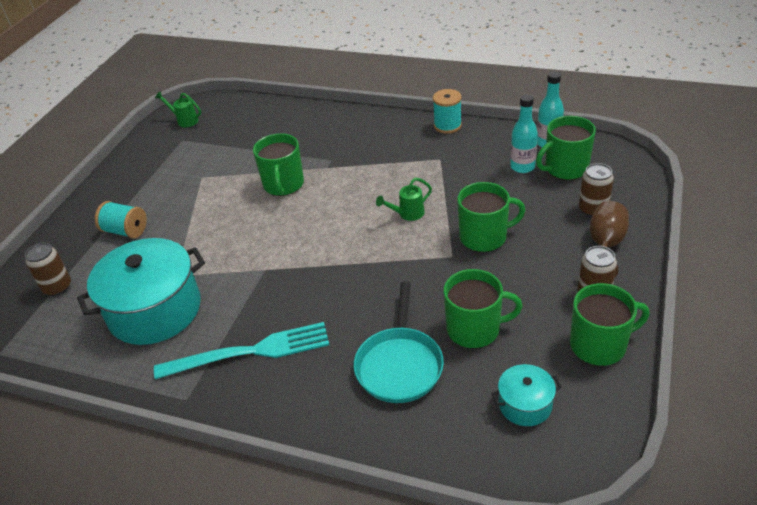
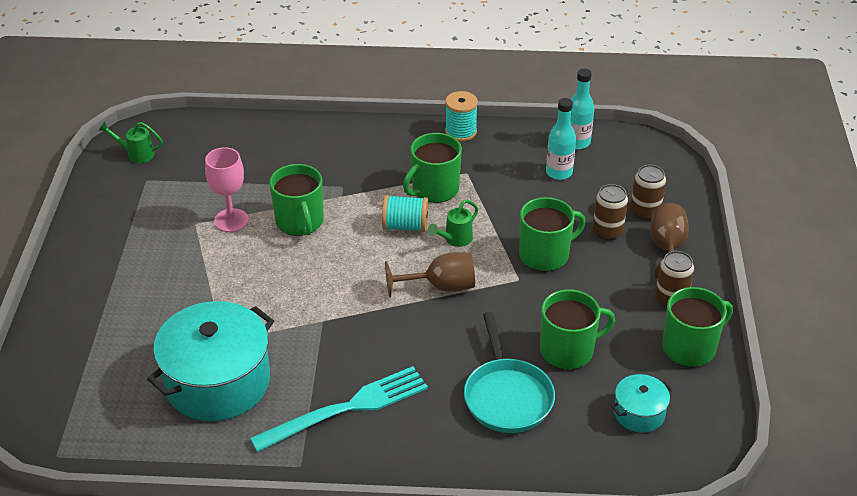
camera: 20 degrees left, 0 degrees up
(57, 287) = (85, 374): brown can -> brown can (607, 232)
(125, 231) = (134, 299): turquoise spool -> turquoise spool (405, 226)
(230, 177) = (231, 220): none -> pink goblet
(378, 253) = (441, 287): none -> brown goblet
(565, 168) = (604, 169): green mug -> green mug (434, 189)

